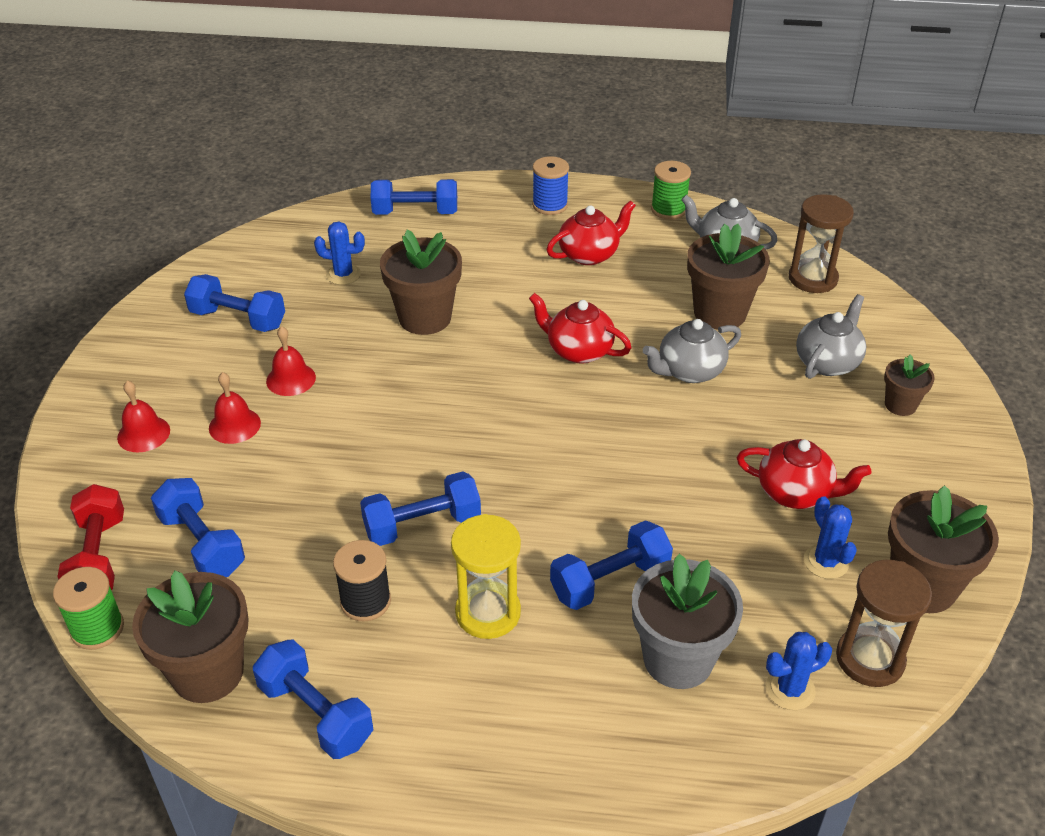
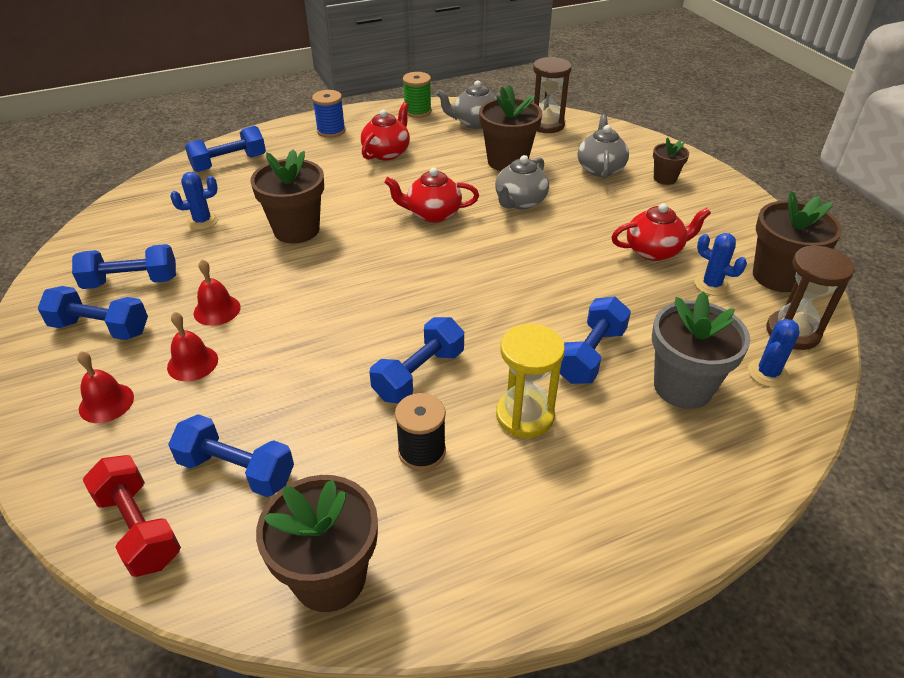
camera: 30 degrees left, 0 degrees up
(97, 629) = (186, 592): green spool -> none
(316, 714) = (456, 562): blue dumbbell -> blue dumbbell (100, 328)

